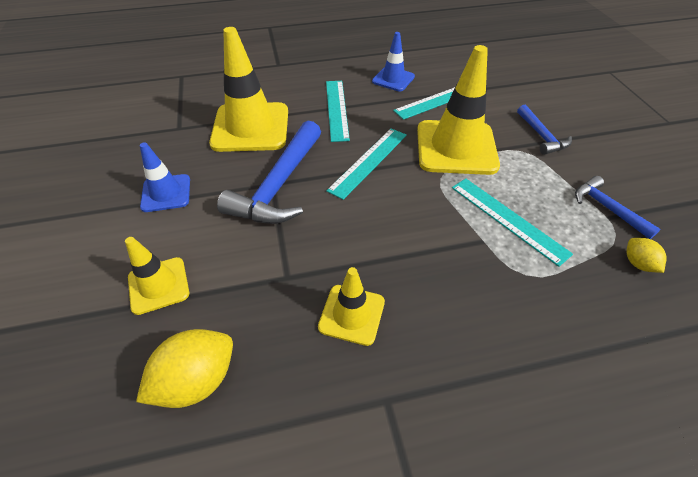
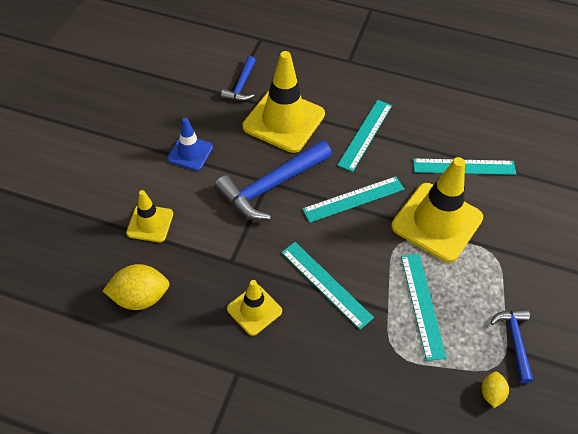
camera: 30 degrees right, 5 degrees up
(393, 79) = (440, 124): blue traffic cone -> none
(405, 247) = (326, 284): none -> turquoise ruler
(541, 136) = (525, 249): blue hammer -> blue hammer (241, 85)

